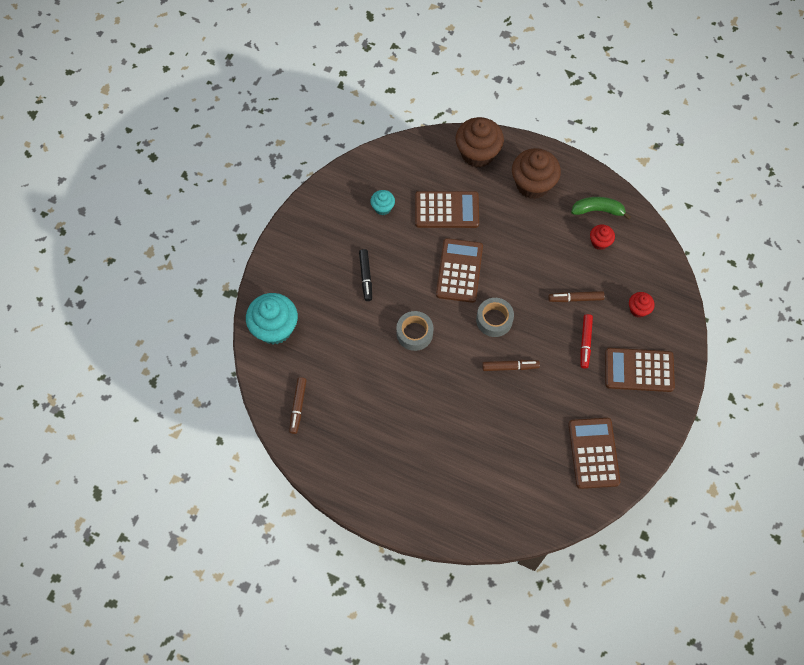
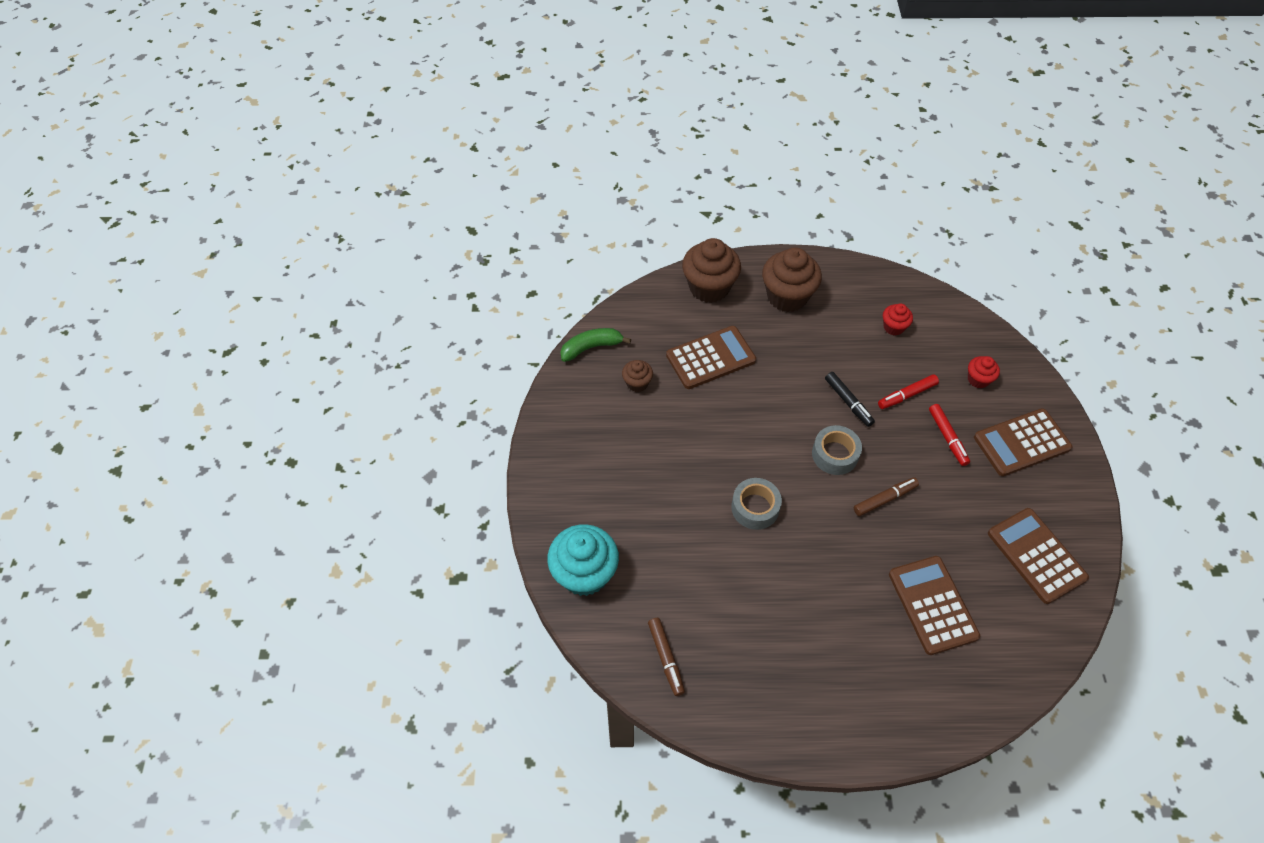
camera: 25 degrees left, 10 degrees down
(366, 277) = (661, 467): black marker -> black marker (848, 402)
(383, 207) = (637, 383): turquoise cupcake -> brown cupcake
(459, 271) = (764, 417): brown calculator -> brown calculator (932, 605)
(575, 298) = (907, 395): brown marker -> red marker
(598, 210) = (871, 296): green banana -> green banana (591, 347)

